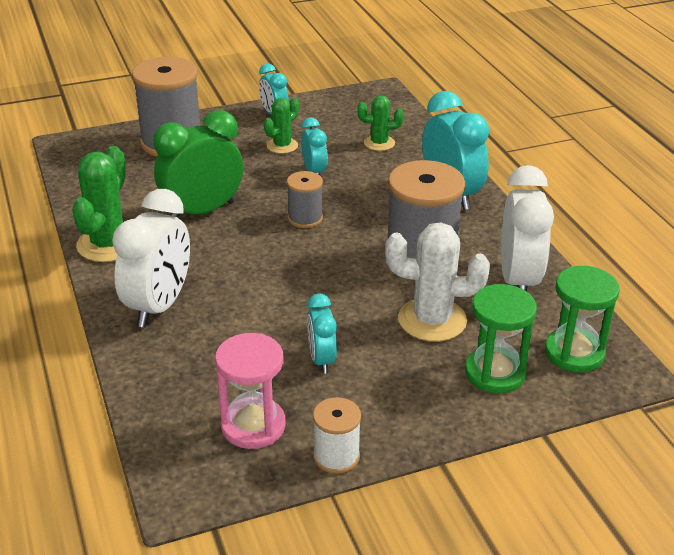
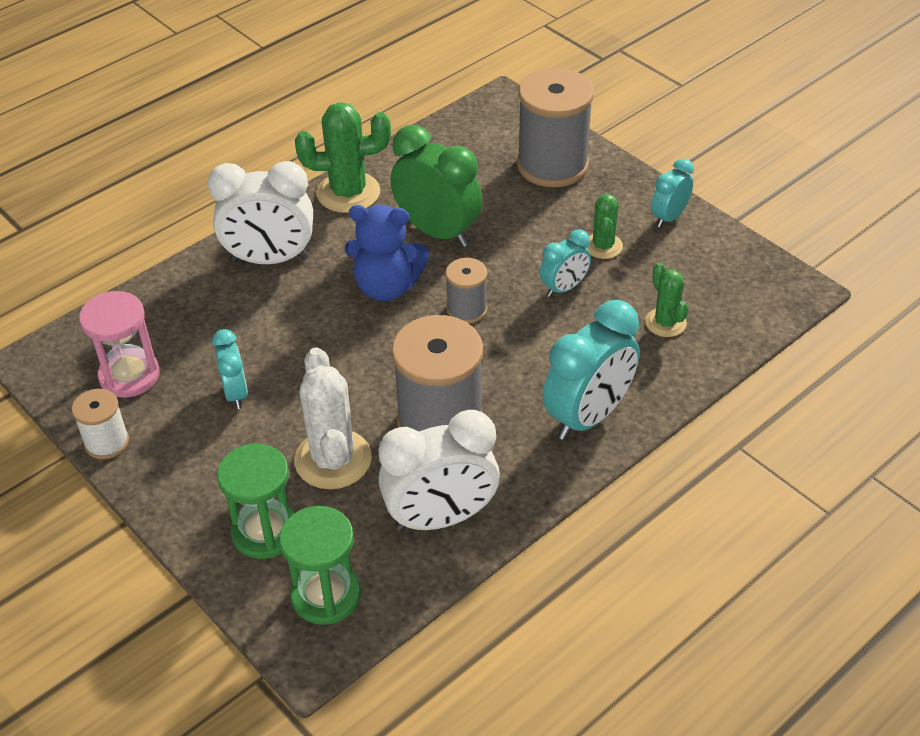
camera: 70 degrees right, 10 degrees up
(248, 250) = (387, 287): none -> blue teddy bear
(282, 146) = (603, 246): green cactus -> green cactus turned 75 degrees clockwise
(321, 360) = (235, 393): turquoise clock -> turquoise clock turned 105 degrees clockwise

